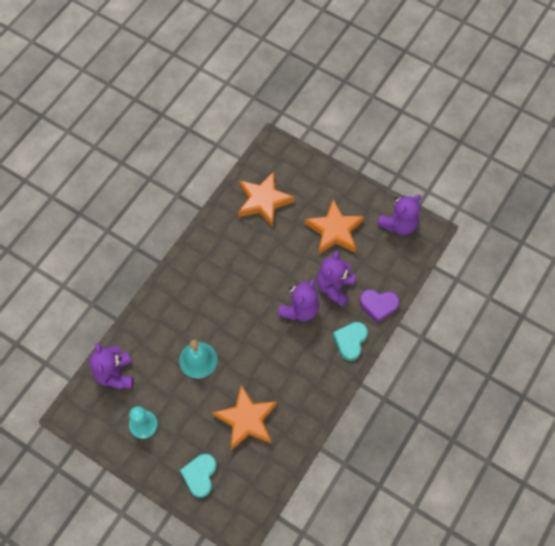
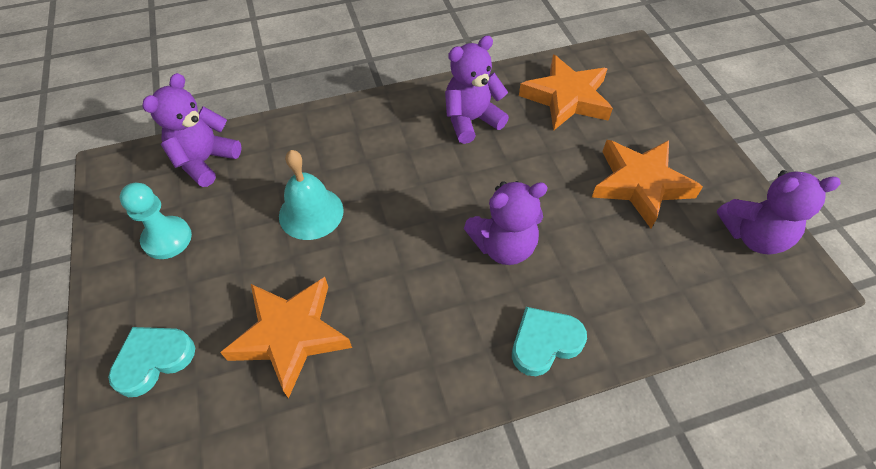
camera: 40 degrees right, 10 degrees down
(334, 287) = (581, 252): purple teddy bear -> purple teddy bear (471, 120)
(378, 305) = (634, 323): purple heart -> none

